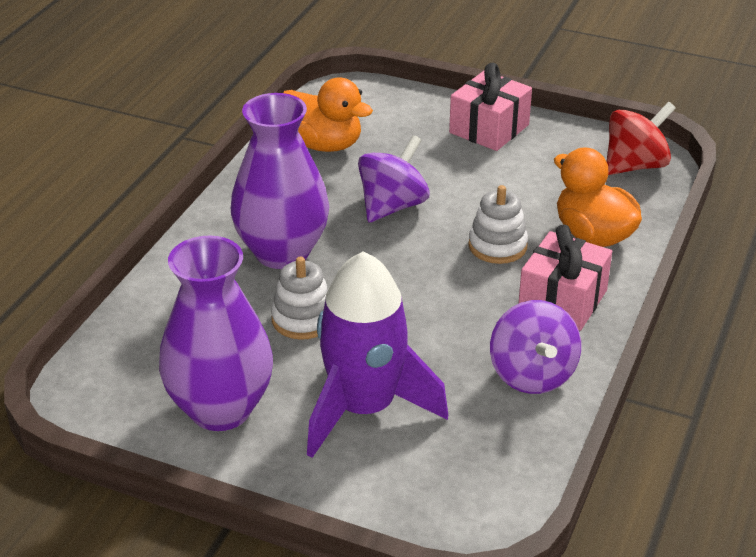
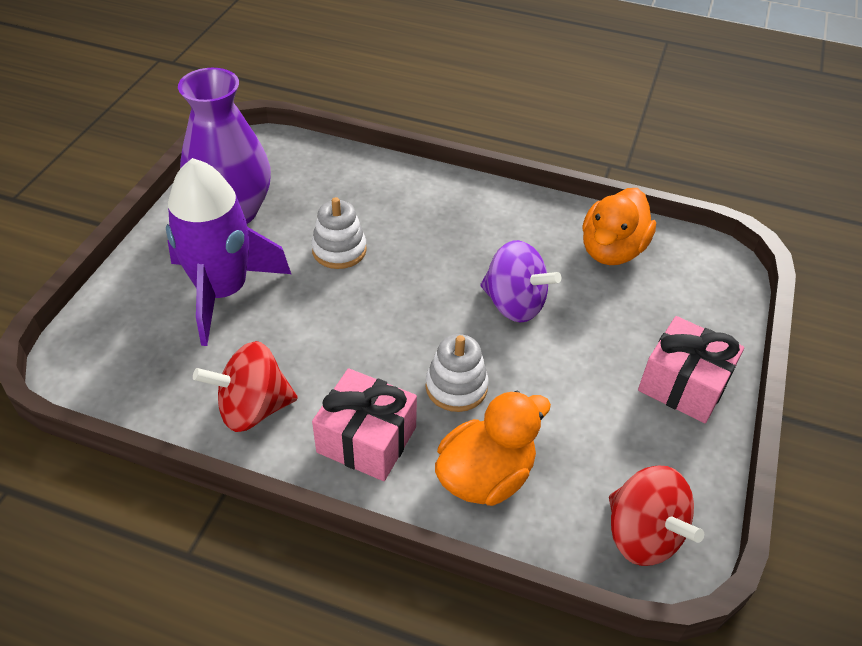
camera: 85 degrees right, 10 degrees up
(282, 252) = (432, 232): purple vase -> none
(532, 375) = (253, 408): purple spinning top -> red spinning top

